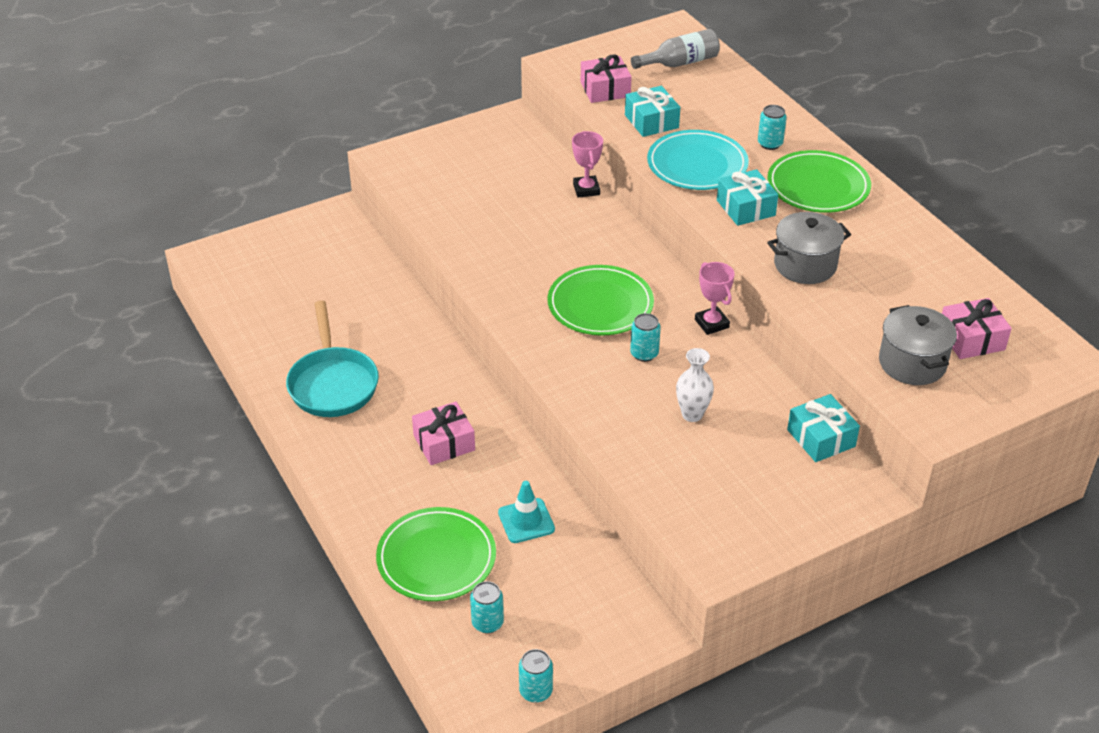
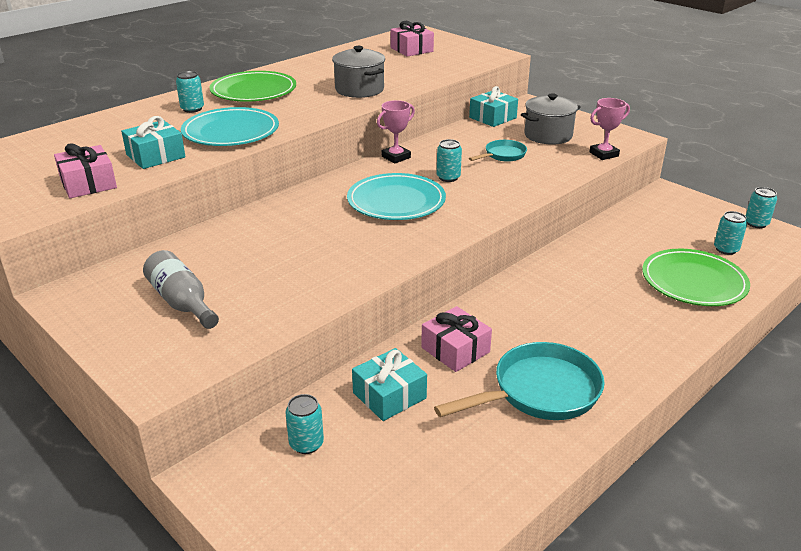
camera: 105 degrees left, 10 degrees down
(344, 255) = (306, 444): none -> turquoise can
(444, 443) = (568, 302): pink gift -> pink gift (455, 350)
(526, 521) = (619, 249): turquoise traffic cone -> none
(586, 189) = (216, 229): pink trophy -> pink trophy (604, 154)
(600, 305) = (396, 201): green plate -> turquoise plate
(680, 63) = (38, 153): grey bottle -> grey bottle (182, 302)
(692, 414) = (503, 155): white vase -> turquoise pan
(745, 208) = (292, 111): turquoise gift -> turquoise gift (389, 395)
(912, 363) = (446, 61): grey pot -> grey pot (548, 135)

